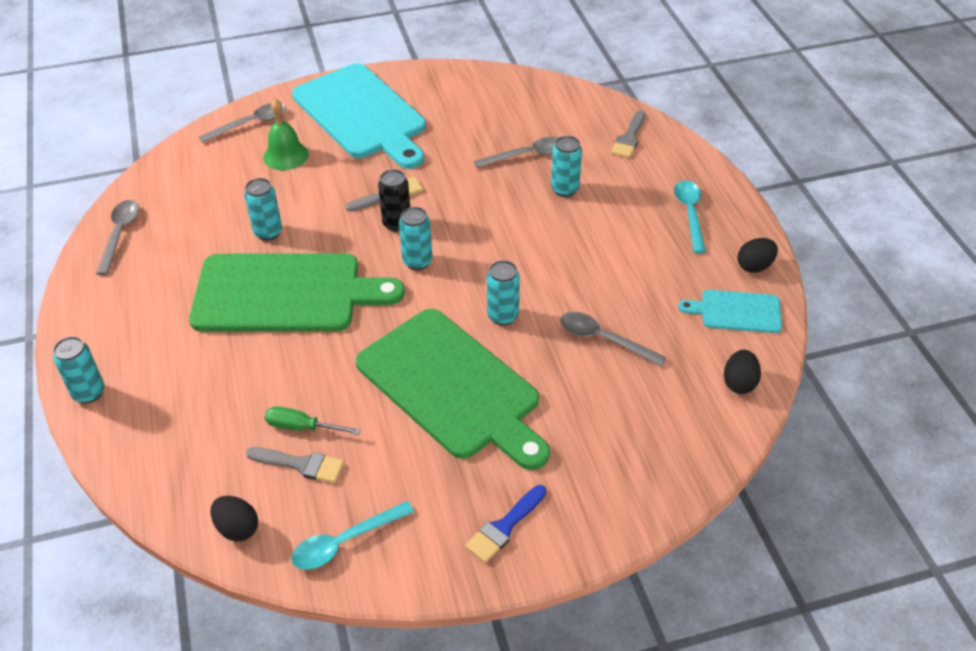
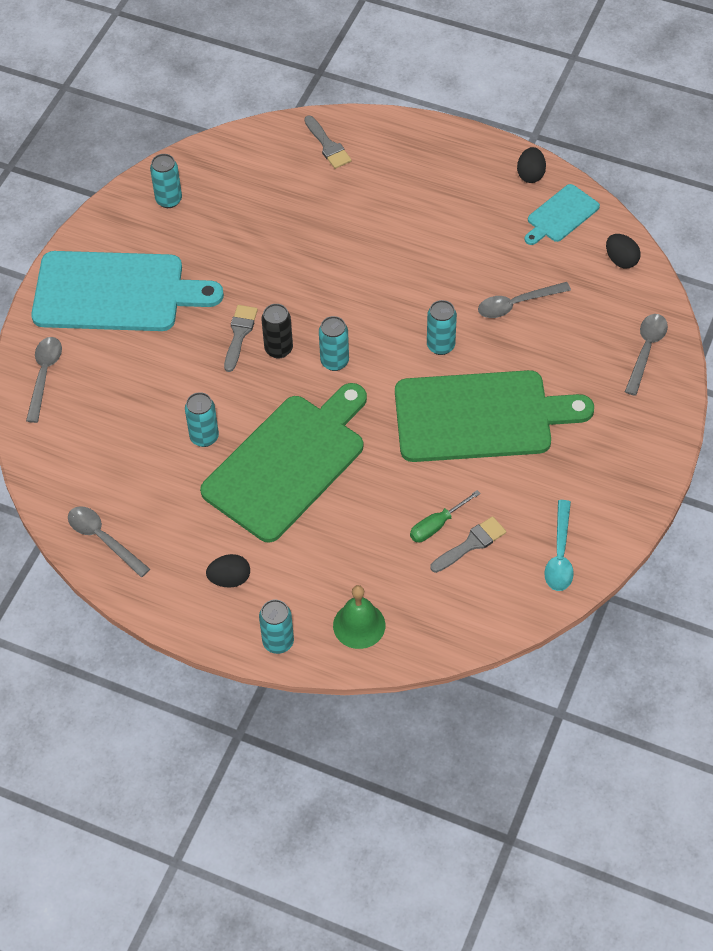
camera: 50 degrees left, 10 degrees up
(237, 528) = (495, 610): black egg -> black egg (230, 579)
(285, 155) = (116, 374): green bell -> green bell (359, 625)
(504, 527) = (623, 461): blue brush -> none
(527, 155) = (282, 220): grey spoon -> grey spoon (646, 350)
(565, 189) = (345, 223): turquoise can -> turquoise can (169, 200)
(690, 214) = (445, 171): turquoise spoon -> none

